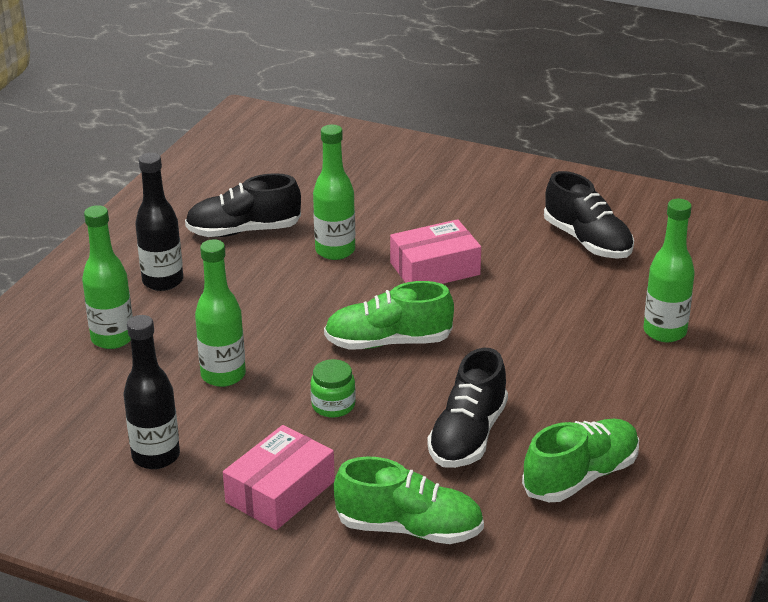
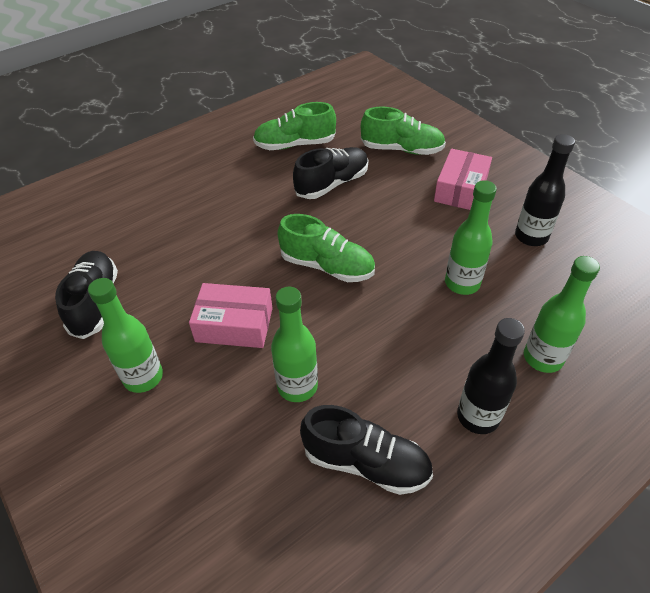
camera: 150 degrees left, 15 degrees up
(280, 492) = (460, 189): pink box -> pink box turned 45 degrees counterclockwise
(333, 405) = (397, 231): green jar -> none
(409, 529) = (402, 149): green shoe -> green shoe turned 150 degrees clockwise
(664, 332) = (150, 205): green bottle -> green bottle (143, 377)

